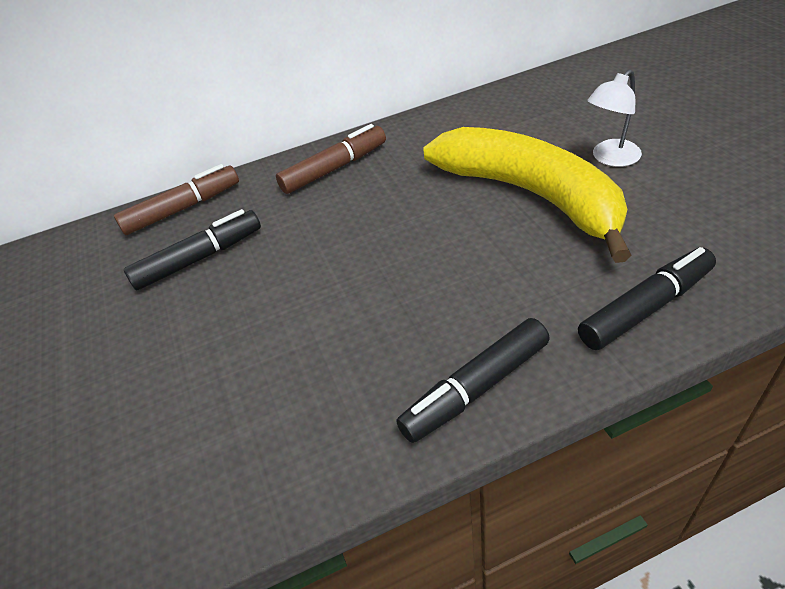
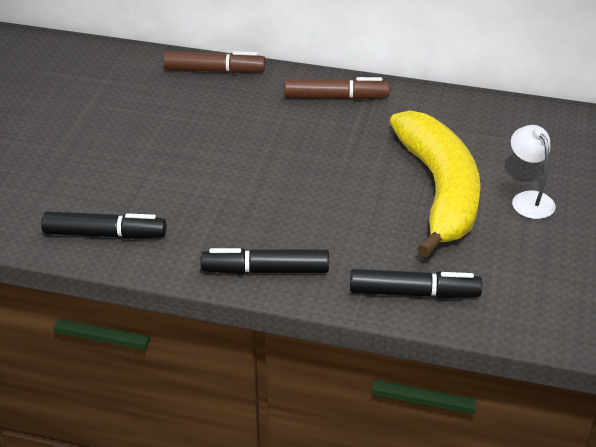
camera: 30 degrees right, 5 degrees down
(199, 258) = (193, 109): black marker -> black marker (105, 234)
(610, 158) = (528, 199): white lamp -> white lamp turned 75 degrees clockwise

